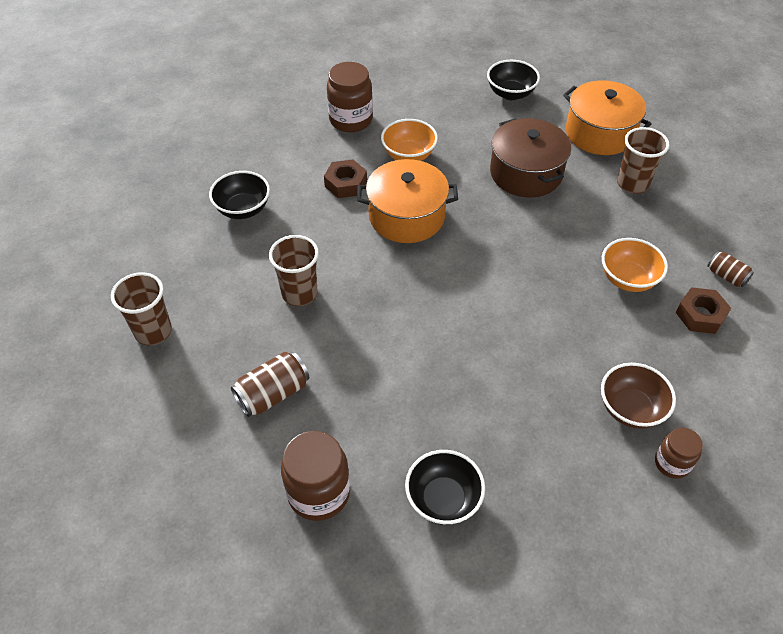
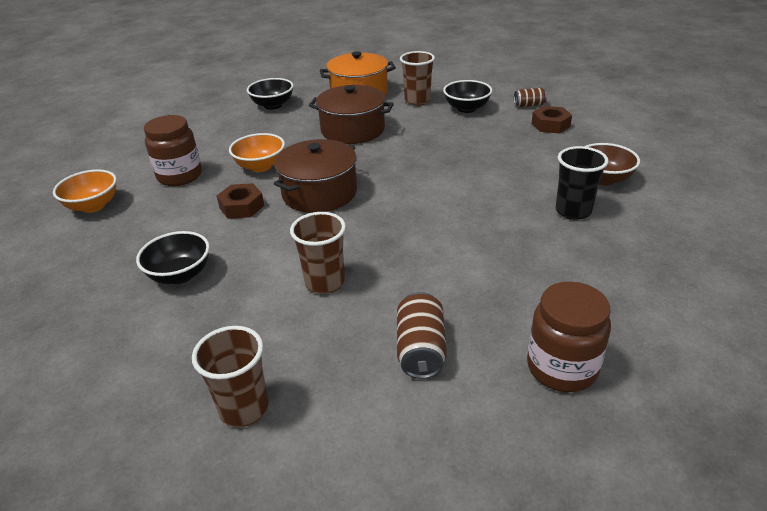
camera: 50 degrees left, 15 degrees down
(406, 216) = (319, 193): orange pot -> brown pot
(443, 499) = (621, 295): black bowl -> black bowl (466, 108)
(545, 408) = (573, 211): none -> black cup
(628, 279) = (493, 135): orange bowl -> orange bowl (93, 206)
(672, 463) = (661, 183): brown jar -> none

